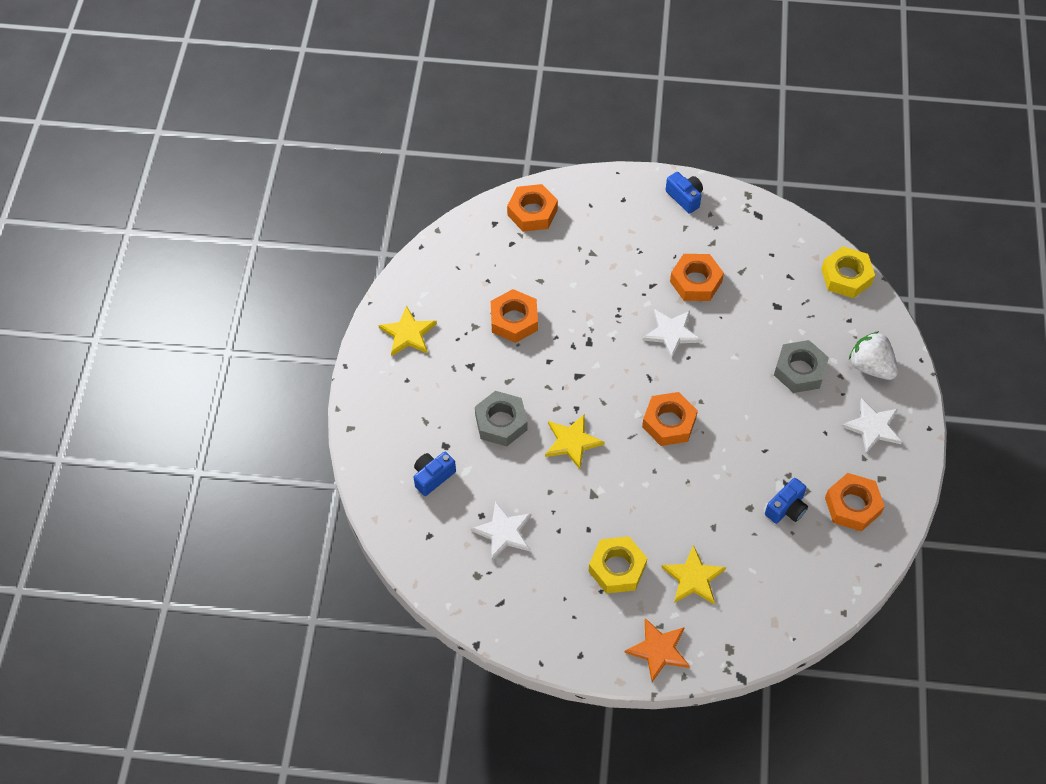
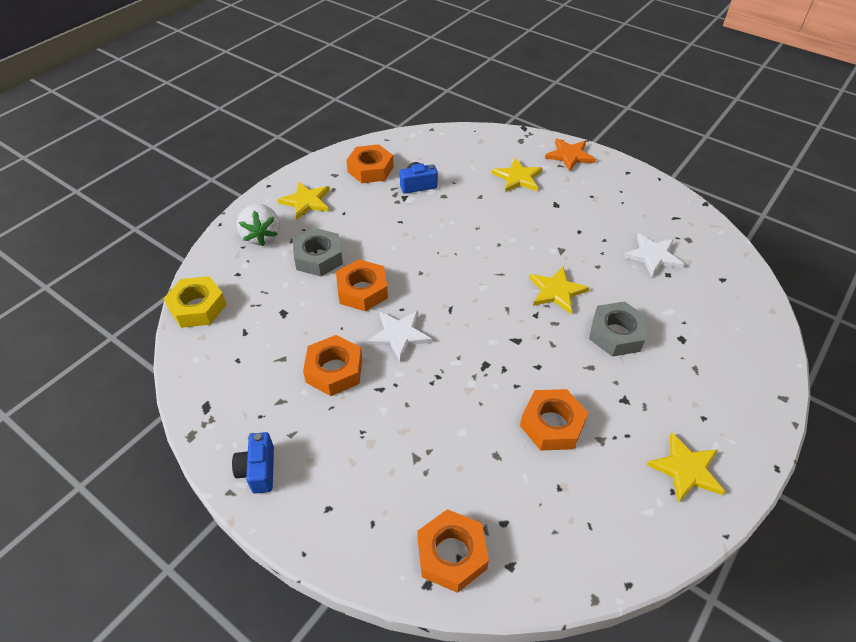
camera: 150 degrees left, 10 degrees down
(433, 477) = (704, 319): blue camera -> none
(617, 568) = (571, 202): yellow nut -> none
(669, 423) = (461, 269): orange nut -> orange nut (362, 290)
(873, 427) = (306, 201): white star -> yellow star

